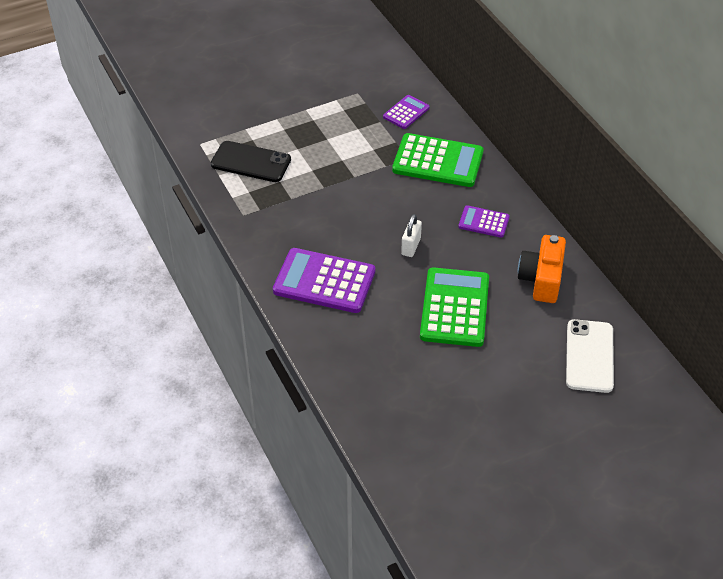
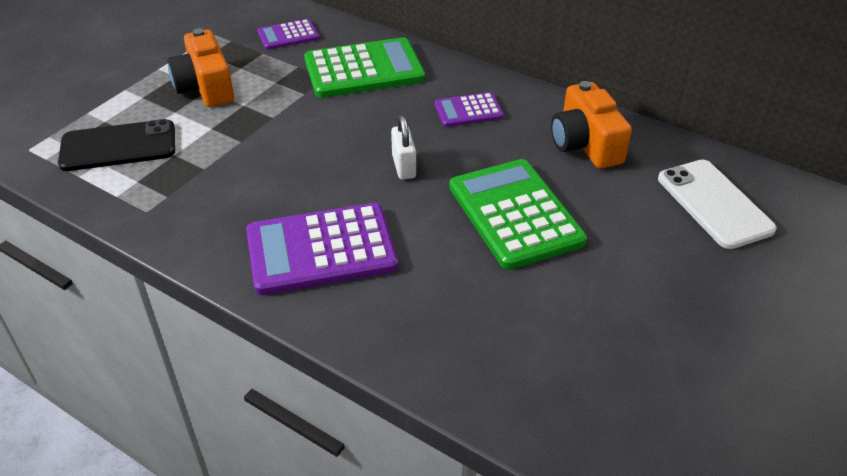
camera: 30 degrees left, 5 degrees down
(326, 136) = (205, 87): none -> orange camera
(406, 112) = (288, 35): purple calculator -> purple calculator turned 120 degrees counterclockwise

